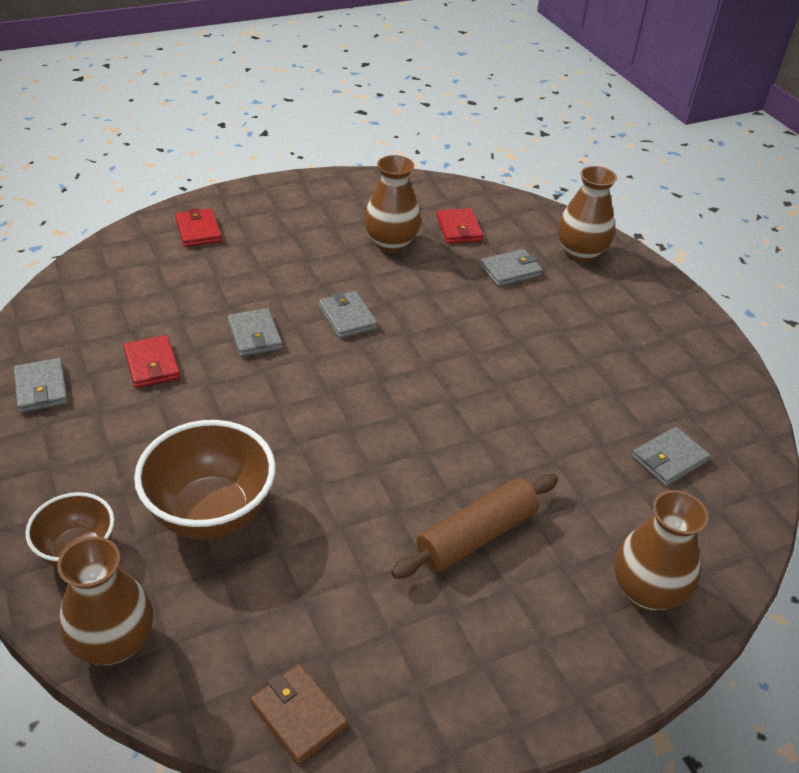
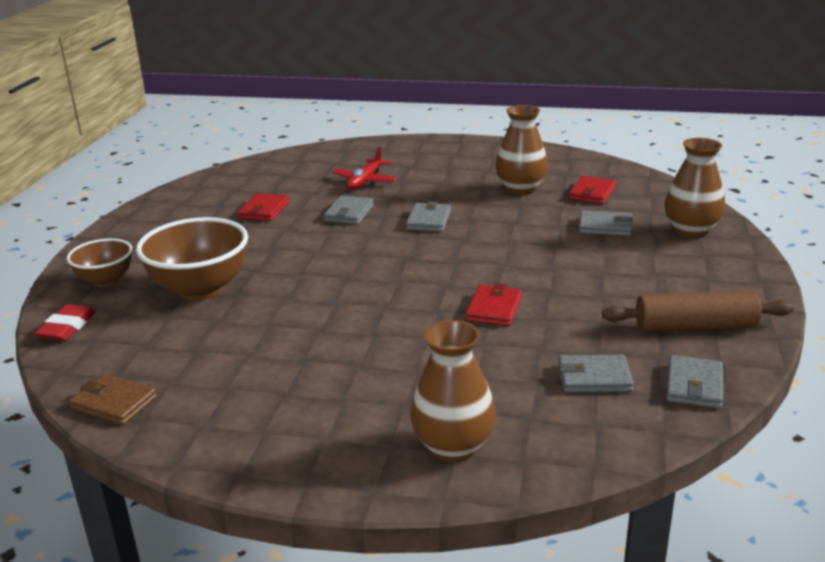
camera: 40 degrees right, 15 degrees down
(41, 388) = (187, 204): grey wallet -> grey wallet (694, 385)
(114, 642) = (67, 327): brown vase -> red eraser
(198, 231) = (384, 154): red wallet -> red wallet (494, 309)
(221, 280) = (365, 181): none -> red plane
(298, 715) = (114, 403): brown wallet -> brown wallet turned 60 degrees counterclockwise
(476, 536) = (359, 363): brown rolling pin -> brown rolling pin (695, 326)

